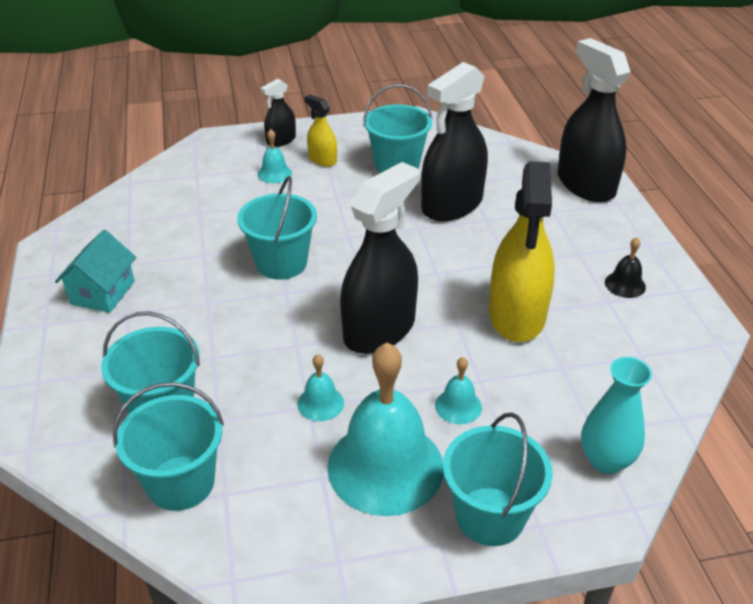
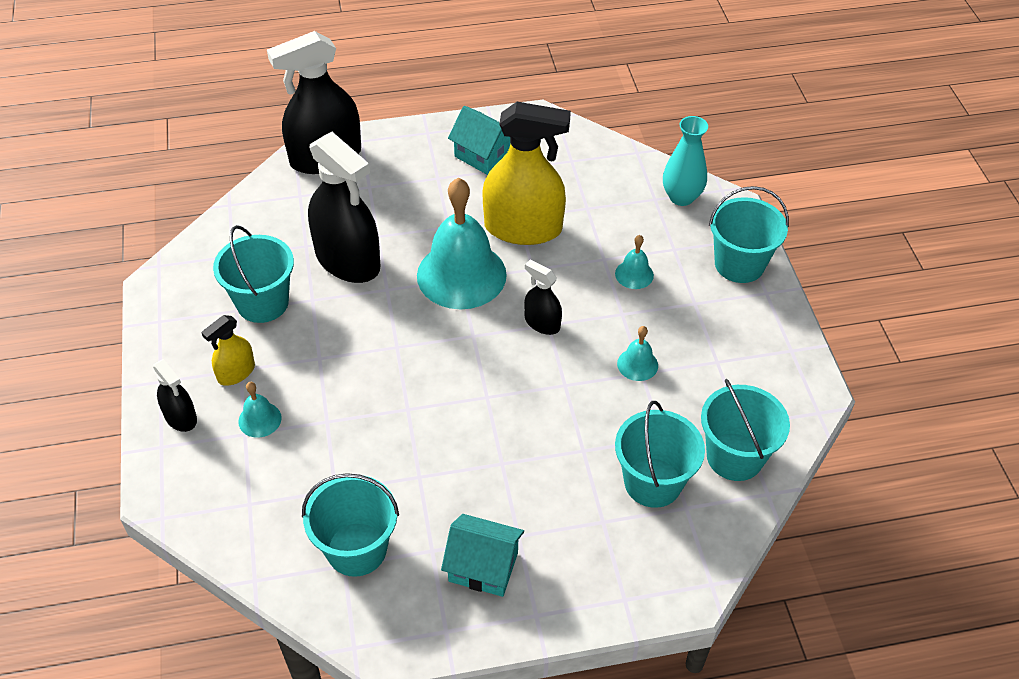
camera: 90 degrees left, 10 degrees up
(281, 263) = (439, 403): turquoise bucket -> turquoise bucket (356, 549)
(379, 329) = (542, 323): black spray bottle -> black spray bottle, size x0.49
(385, 466) = (701, 322): turquoise bell -> turquoise bell (461, 275)
(625, 284) = (483, 155): black bell -> turquoise house

